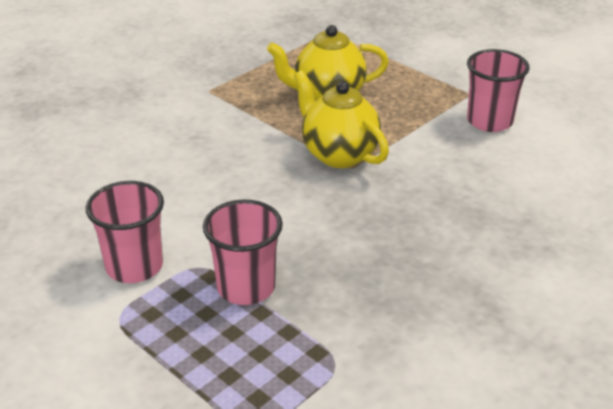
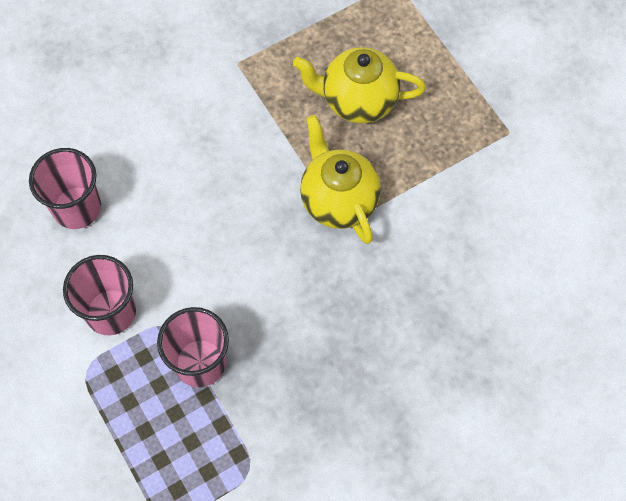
camera: 15 degrees right, 30 degrees up
(489, 121) = (510, 184): pink cup -> pink cup (77, 208)

